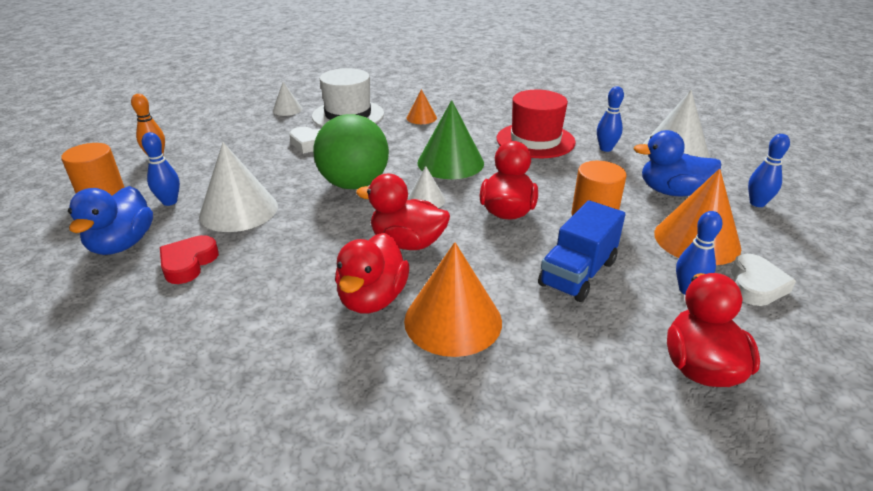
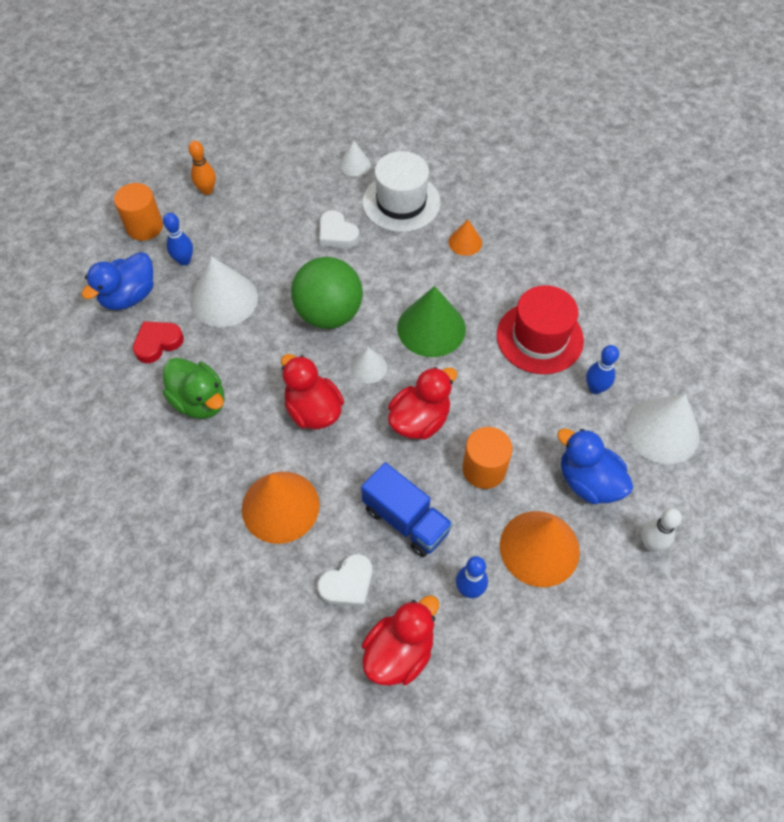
camera: 35 degrees right, 25 degrees up
(280, 284) = (199, 401): none -> green duck
(372, 298) = (246, 453): red duck -> none
(578, 273) = (406, 520): blue truck -> blue truck turned 120 degrees counterclockwise
(756, 285) = (528, 620): white heart -> white heart (348, 584)
(757, 203) = (650, 543): blue bowling pin -> white bowling pin

